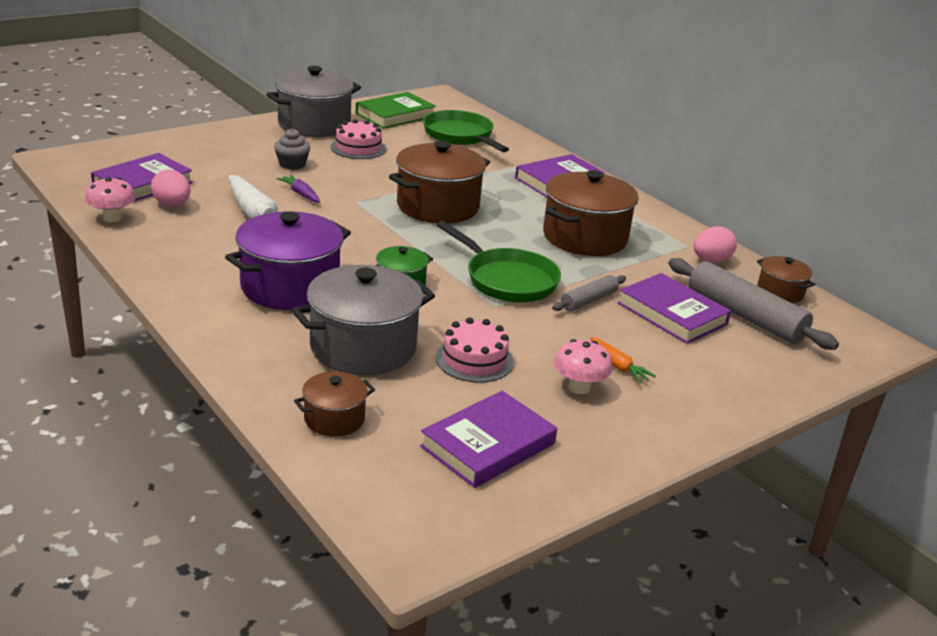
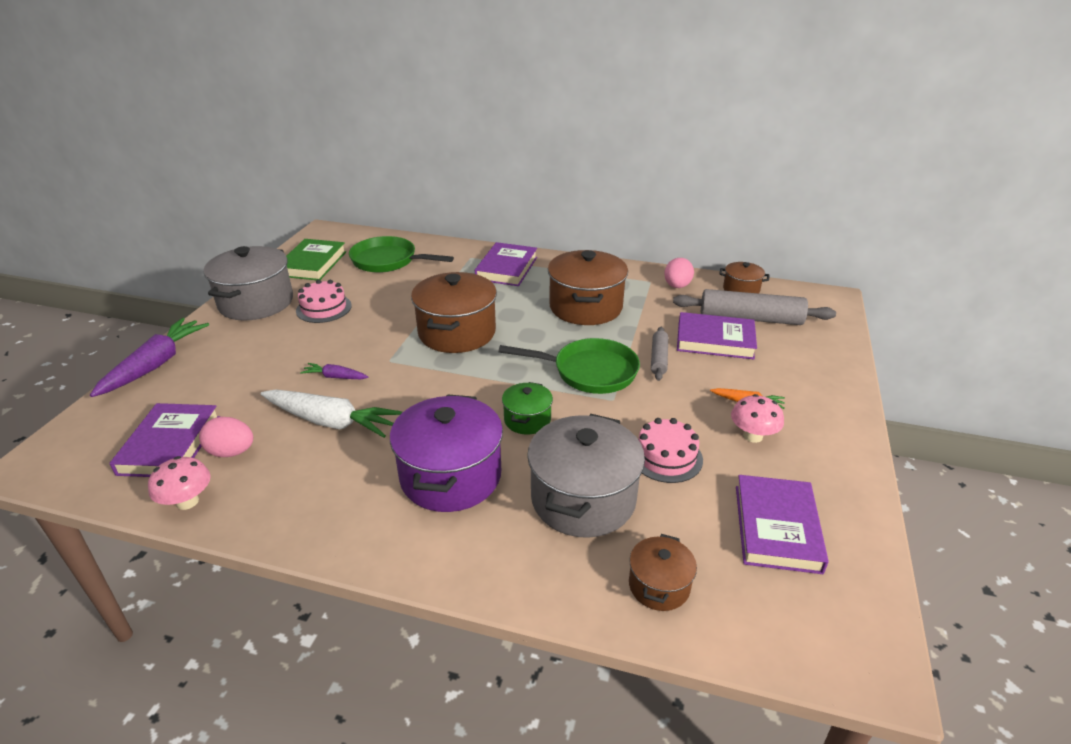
camera: 35 degrees left, 5 degrees up
(194, 135) = (155, 365): none -> purple carrot
(292, 164) = (288, 351): grey cupcake -> none

